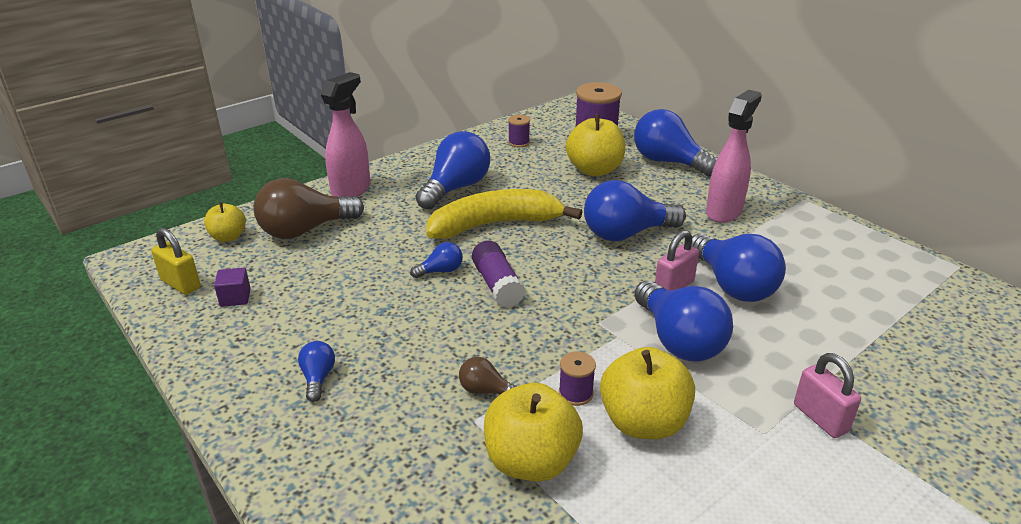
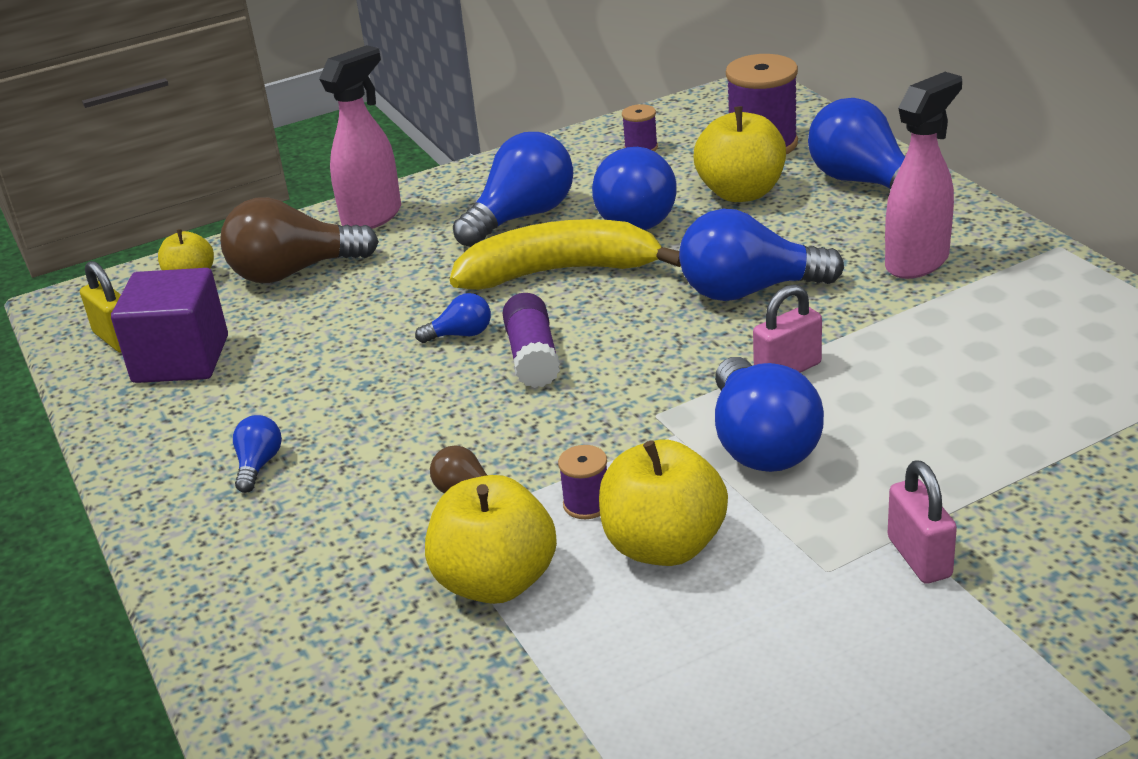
camera: 15 degrees right, 0 degrees up
(235, 298) = (181, 359): purple cube -> purple cube, size x2.21
(733, 285) = (878, 372): blue light bulb -> blue light bulb (631, 216)

